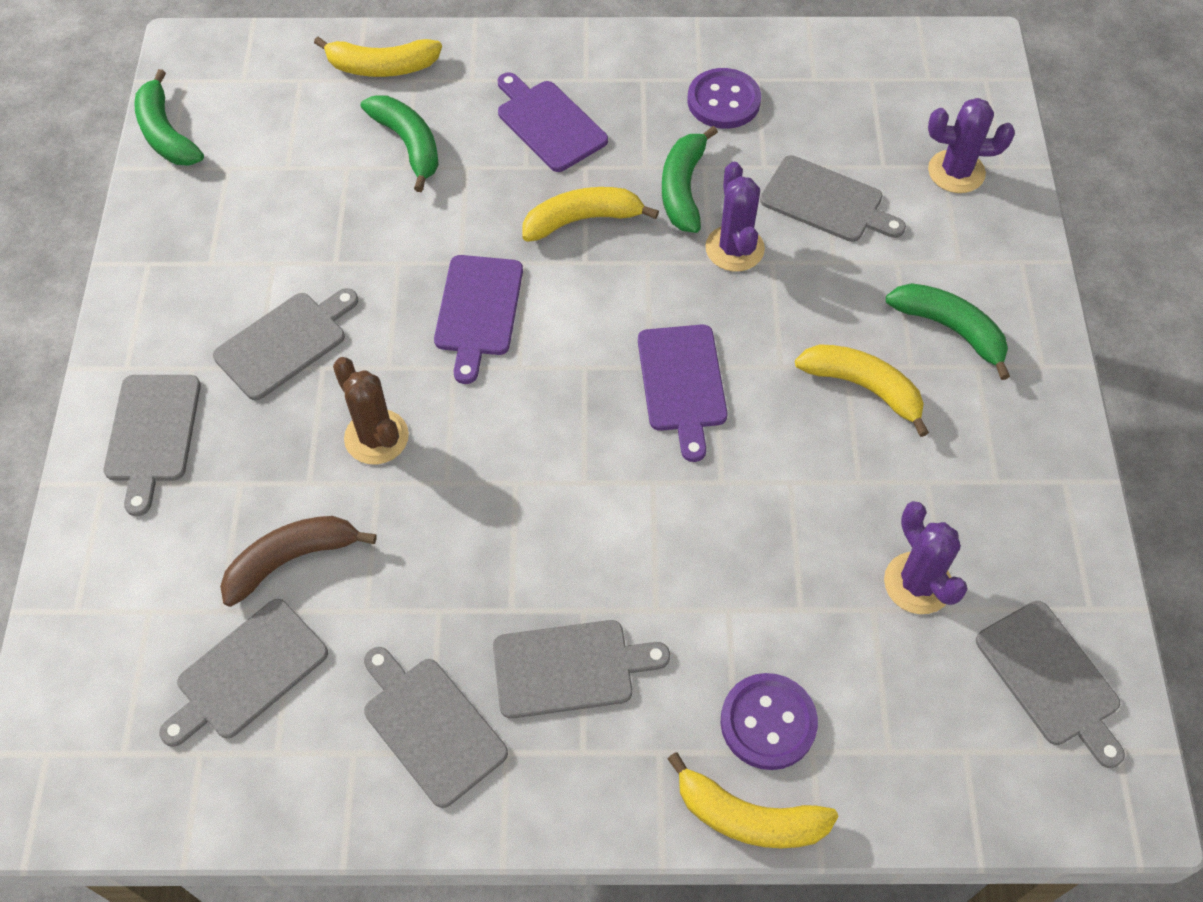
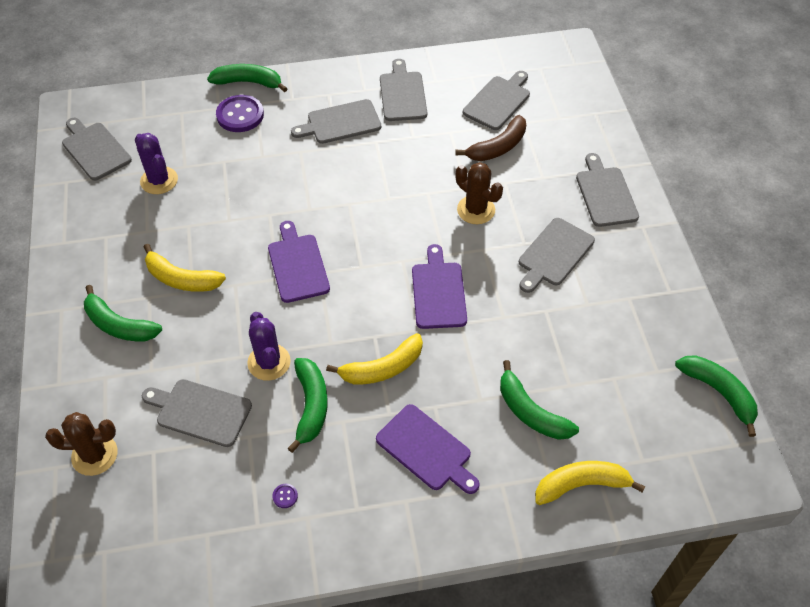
camera: 170 degrees right, 5 degrees down
(430, 726) = (402, 94): grey cutting board -> grey cutting board turned 135 degrees counterclockwise
(723, 101) = (285, 496): purple button -> purple button, size x0.40
(748, 817) = (248, 82): yellow banana -> green banana
(956, 172) = (94, 455): purple cactus -> brown cactus

